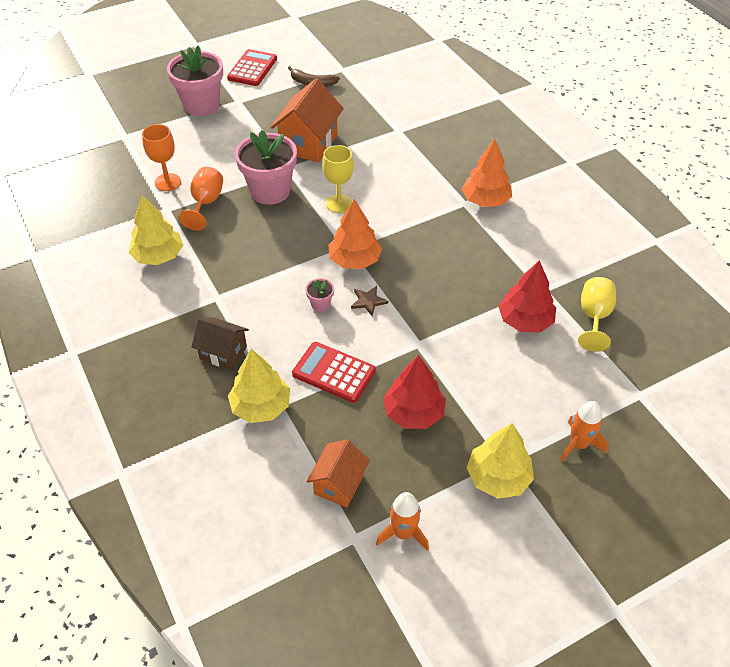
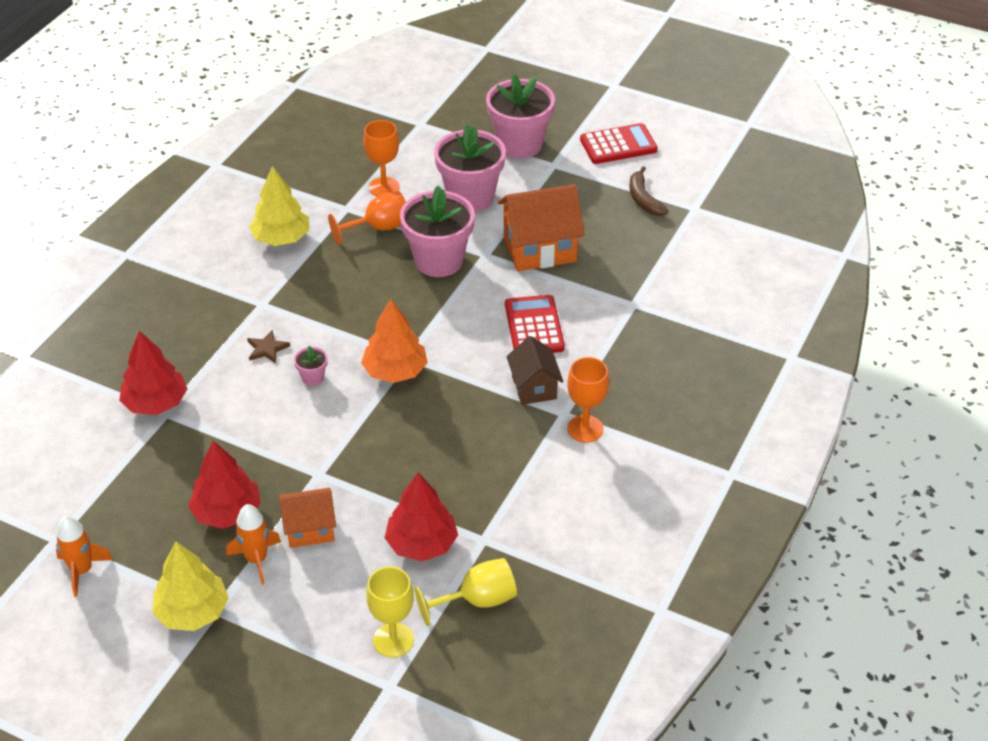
camera: 55 degrees right, 5 degrees down
(223, 353) = (198, 345): brown house -> brown house (534, 387)
(226, 149) = (470, 197): none -> pink flower pot
(261, 406) = (156, 403): yellow tree -> red tree
(334, 372) = (233, 431): red calculator -> red calculator (534, 326)
(339, 203) = (468, 318): yellow goblet -> yellow goblet (393, 640)
(339, 484) = (106, 500): orange house -> orange house (310, 529)
(368, 301) = (346, 409): brown star -> brown star (267, 348)
(485, 200) = (585, 429): orange tree -> orange goblet
(578, 444) = (280, 659): orange rocket -> orange rocket (256, 559)

